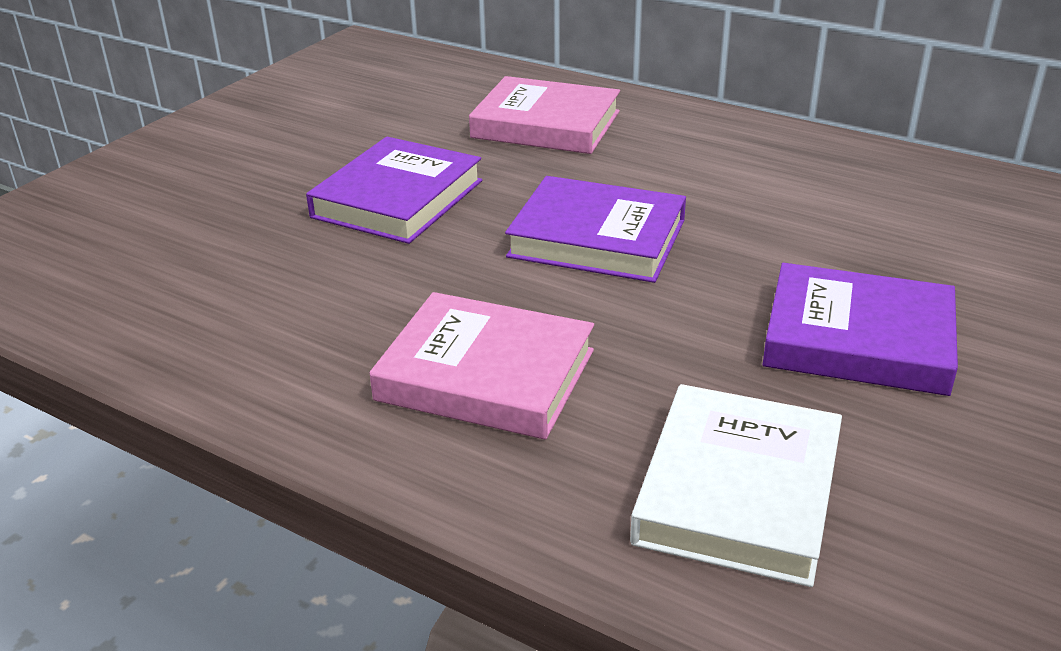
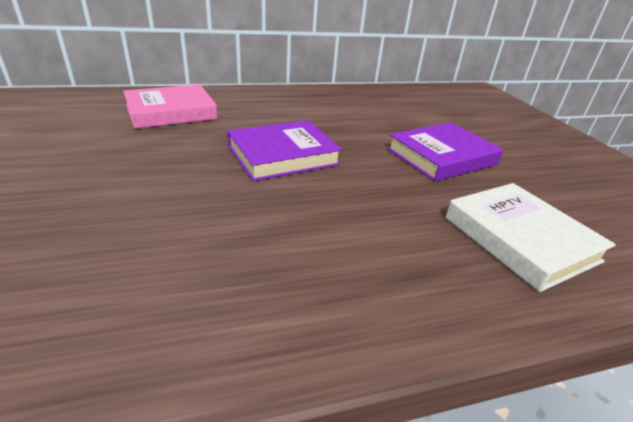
camera: 50 degrees left, 0 degrees up
(398, 199) = (134, 174): purple book -> none
(486, 375) = (343, 248): pink book -> none

